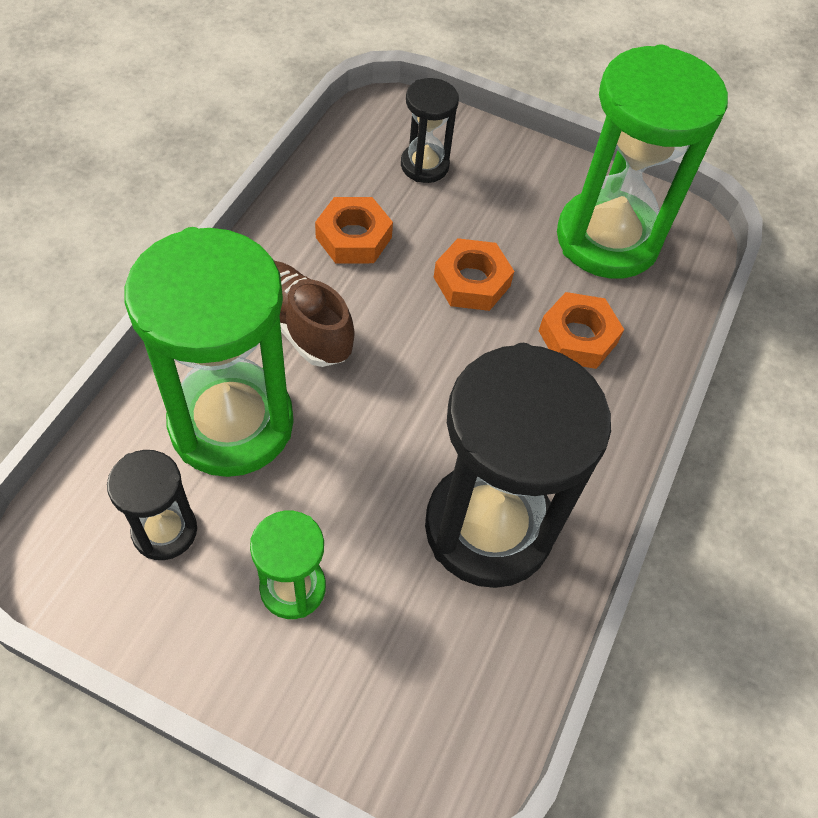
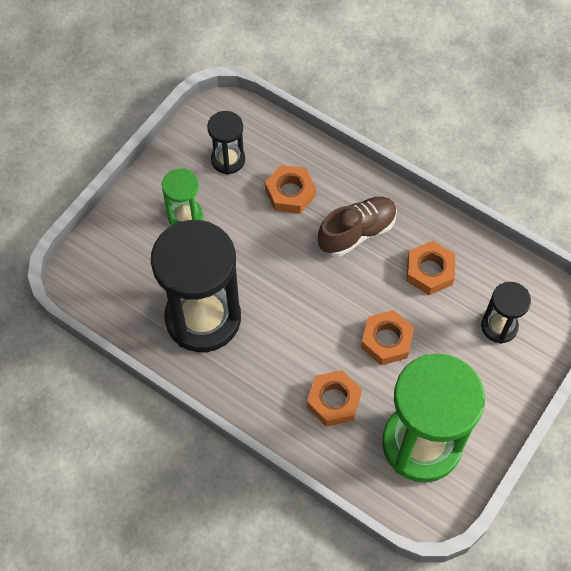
camera: 105 degrees right, 5 degrees up
(231, 423) = (290, 193): green hourglass -> orange nut

